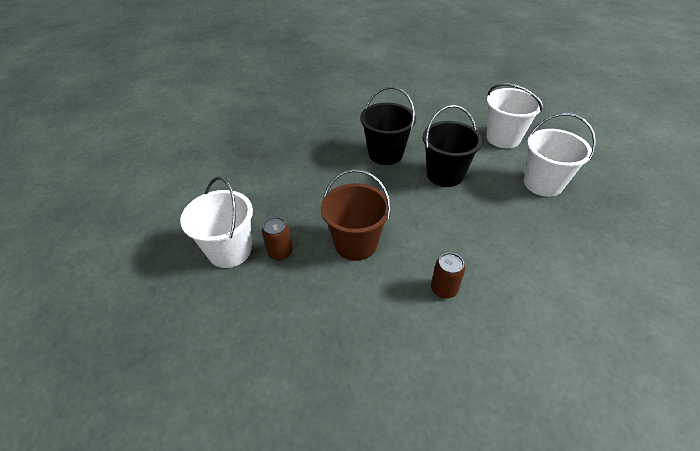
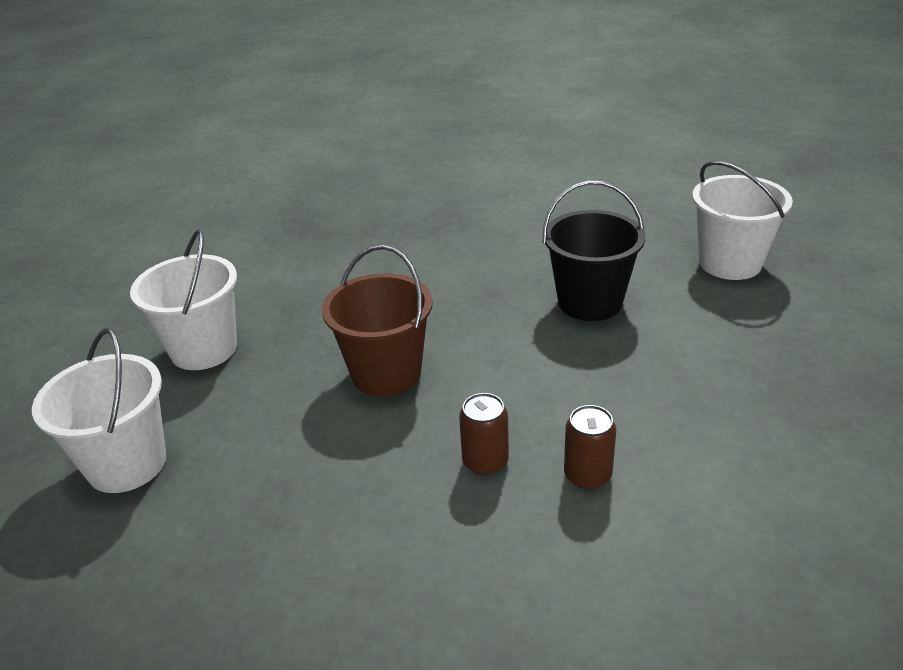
camera: 20 degrees right, 10 degrees down
(280, 252) = (270, 364): brown can -> brown can (587, 475)
(385, 154) = (509, 258): black bucket -> none
(543, 184) = (759, 342): white bucket -> white bucket (127, 464)

